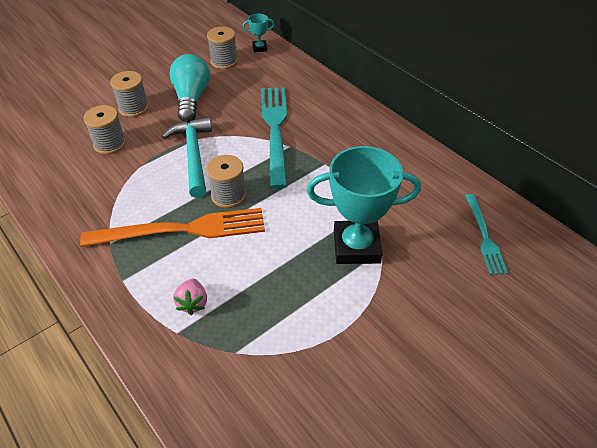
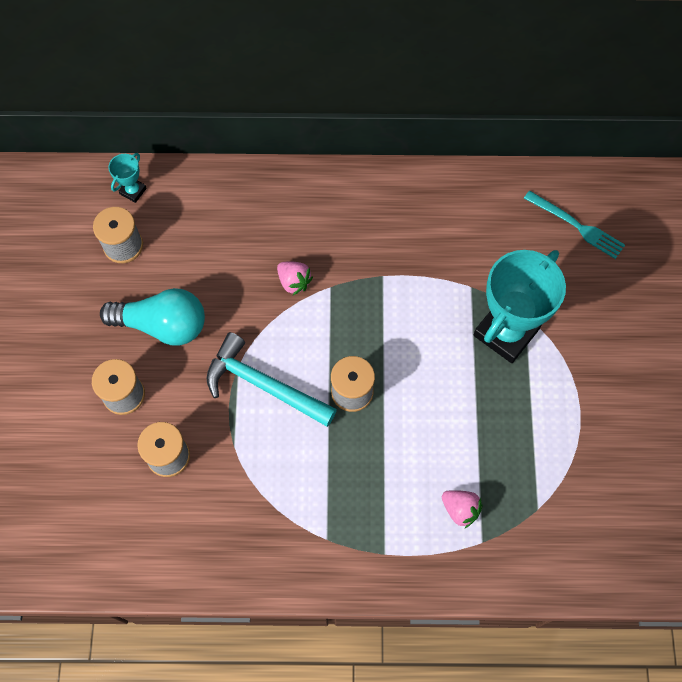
camera: 50 degrees left, 20 degrees up
(182, 230) = (363, 463): orange fork -> none
(191, 98) = (163, 325): turquoise light bulb -> turquoise light bulb turned 150 degrees clockwise
(275, 130) = (294, 282): turquoise fork -> pink strawberry

